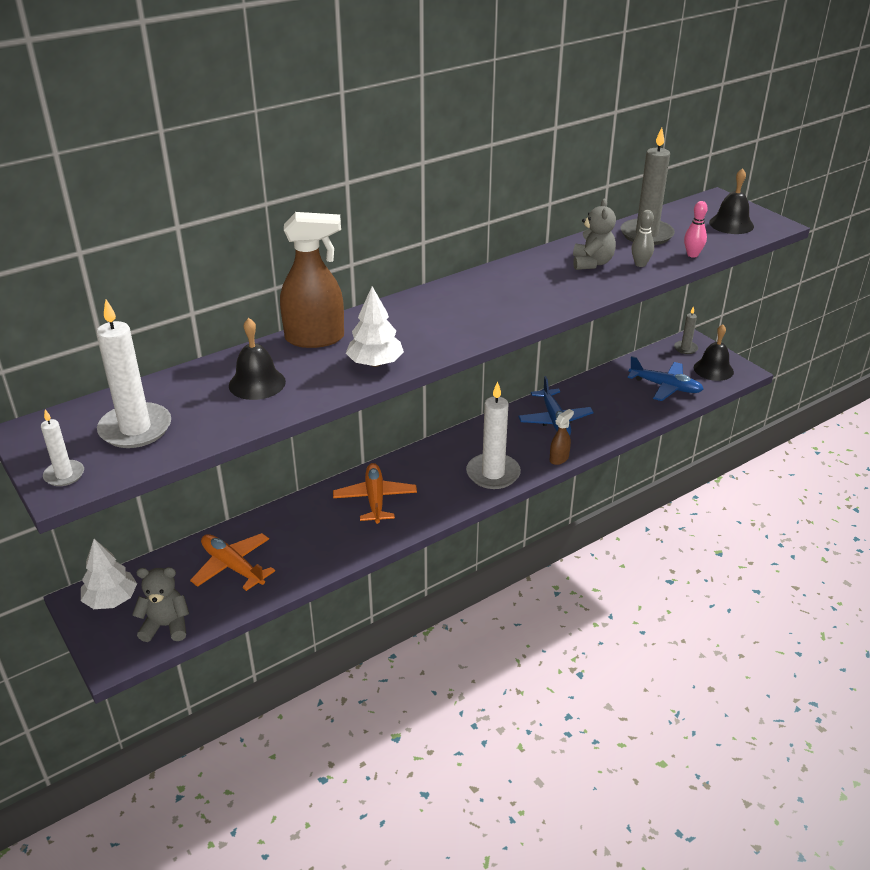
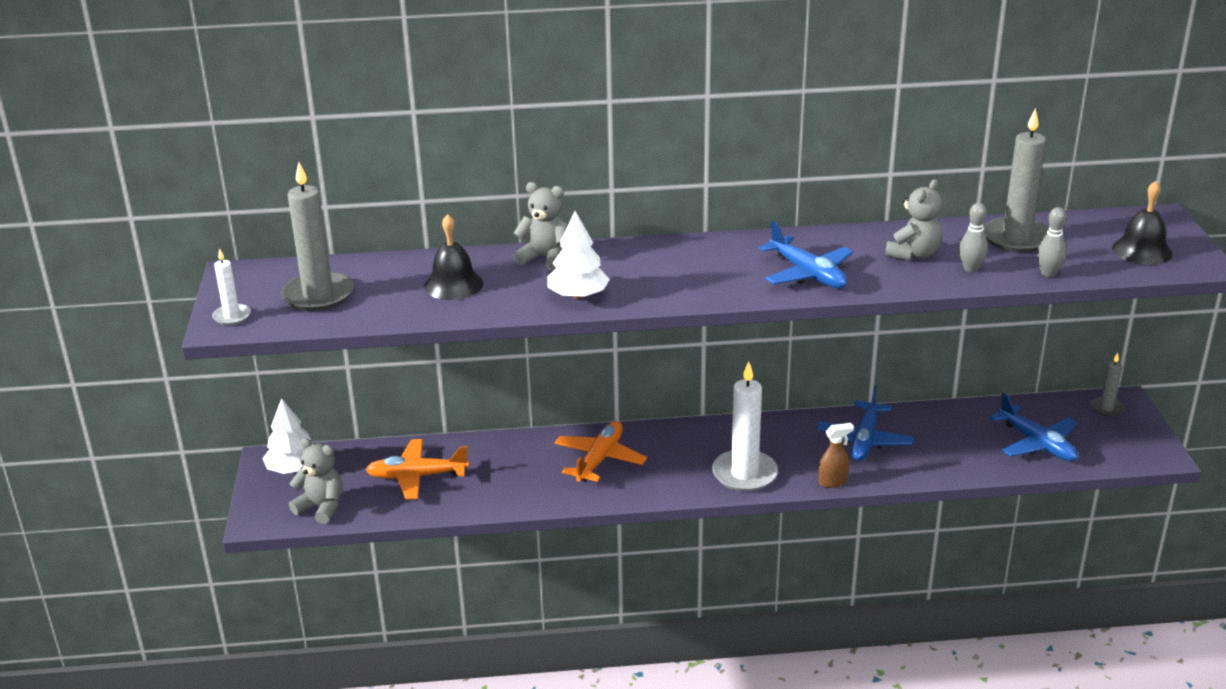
camera: 30 degrees right, 5 degrees down
(135, 429) = (318, 295): white candle -> grey candle
(232, 566) = (416, 476): orange plane -> orange plane turned 75 degrees counterclockwise
(315, 338) = (545, 258): brown spray bottle -> grey teddy bear
(534, 297) = (808, 274): none -> blue plane
(692, 255) = (1048, 273): pink bowling pin -> grey bowling pin
(713, 369) = (1121, 442): black bell -> none

